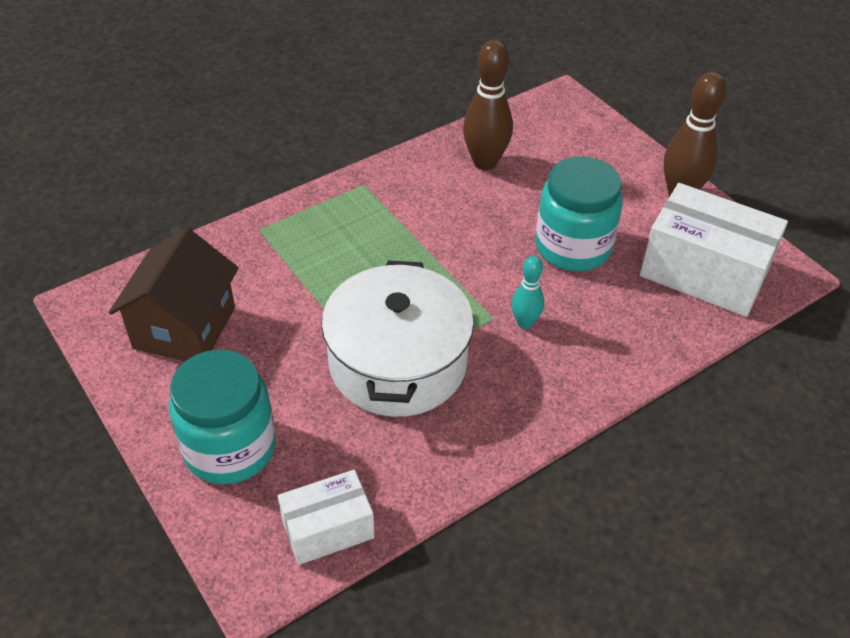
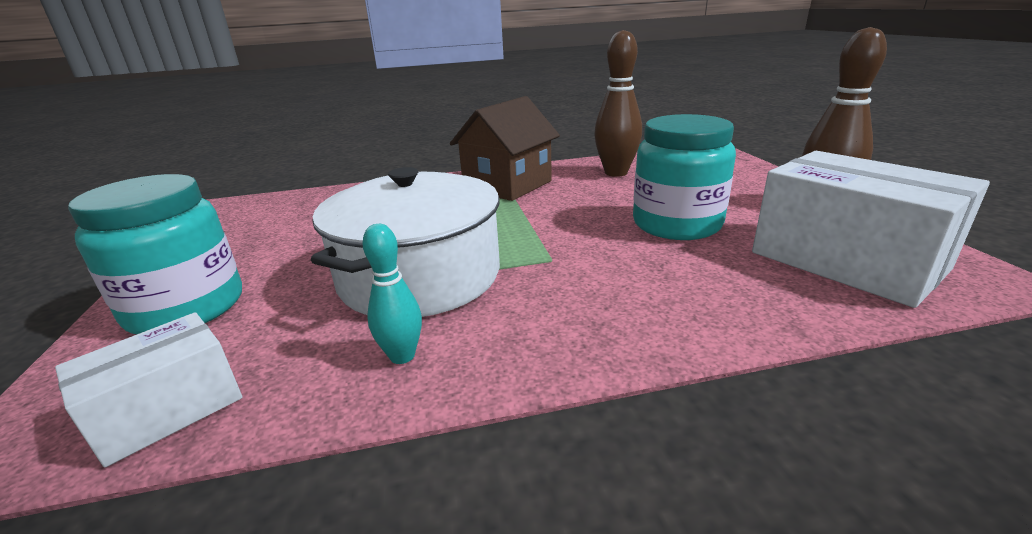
camera: 25 degrees right, 20 degrees down
(184, 328) = (269, 227): brown house -> brown house (507, 185)
(328, 529) = (168, 410): white box -> white box turned 45 degrees counterclockwise
(525, 323) = (586, 268): turquoise bowling pin -> turquoise bowling pin (402, 356)

